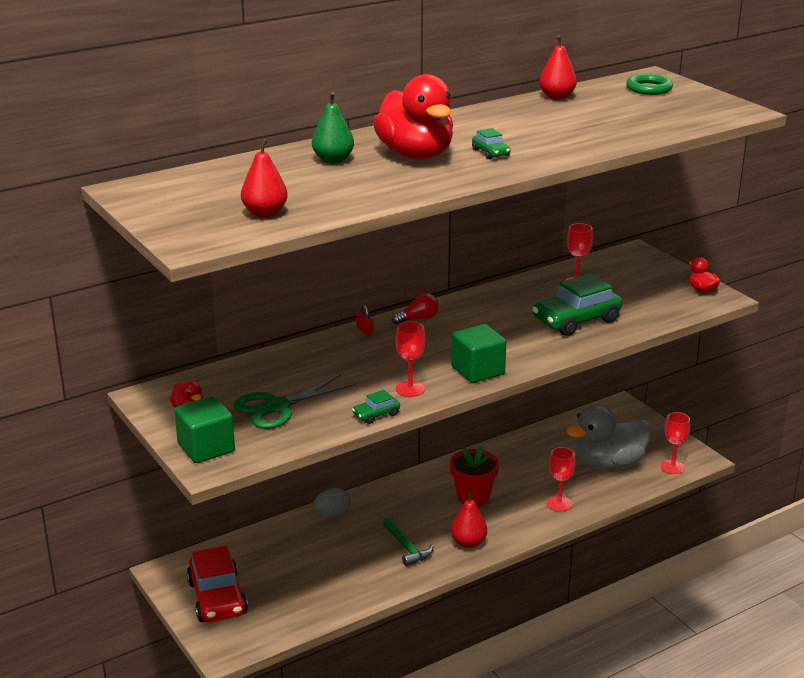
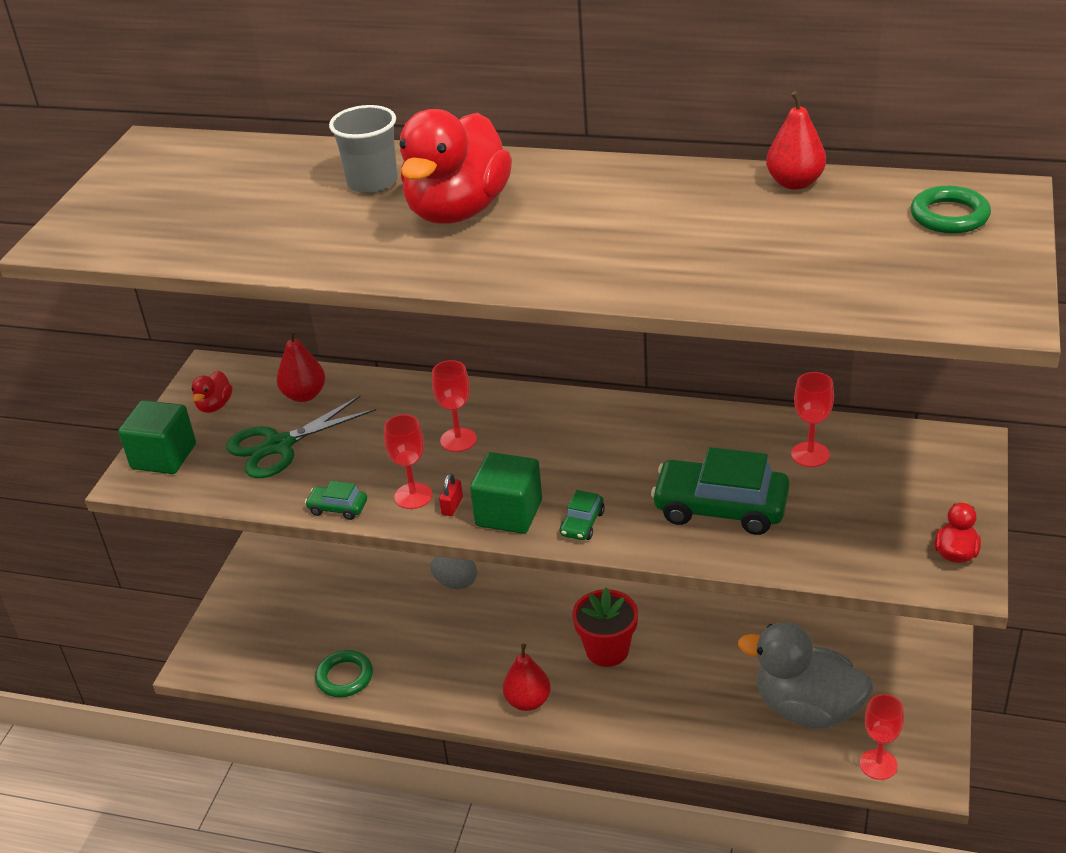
camera: 50 degrees right, 10 degrees up
(217, 598) = (260, 606): red car -> none
(265, 213) = (182, 229): red pear -> red pear (304, 395)
(278, 407) = (279, 446): green scissors -> green scissors turned 45 degrees counterclockwise
(333, 160) = (372, 182): green pear -> grey cup
(340, 597) = (344, 677): none -> green ring
(365, 330) = (489, 396): red padlock -> red padlock (452, 506)
(406, 547) = (468, 665): green hammer -> none
(418, 319) = (561, 410): red light bulb -> none
(490, 153) = (537, 243): green car -> green car (582, 523)
(559, 504) = (680, 720): red goblet -> red goblet (458, 440)

